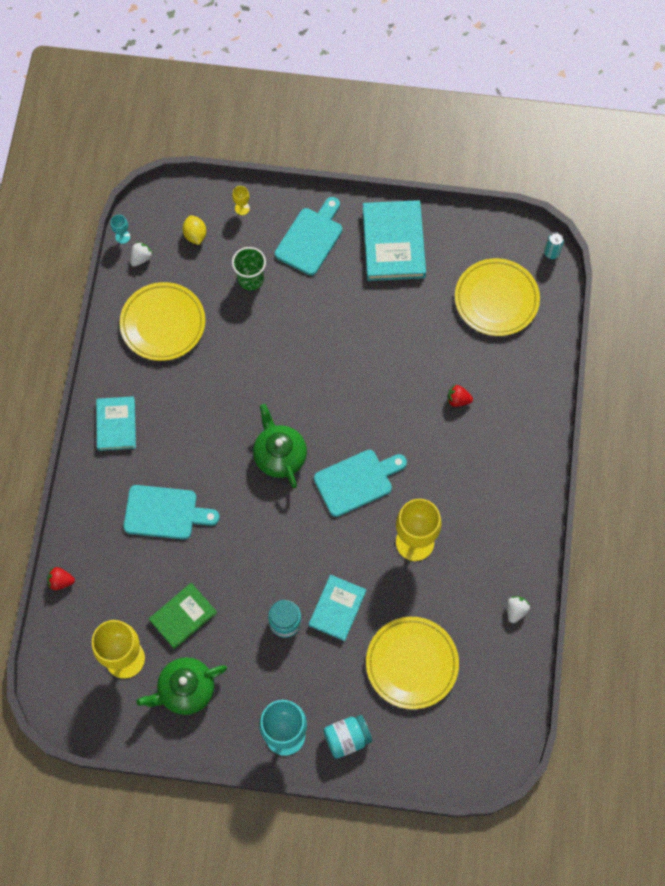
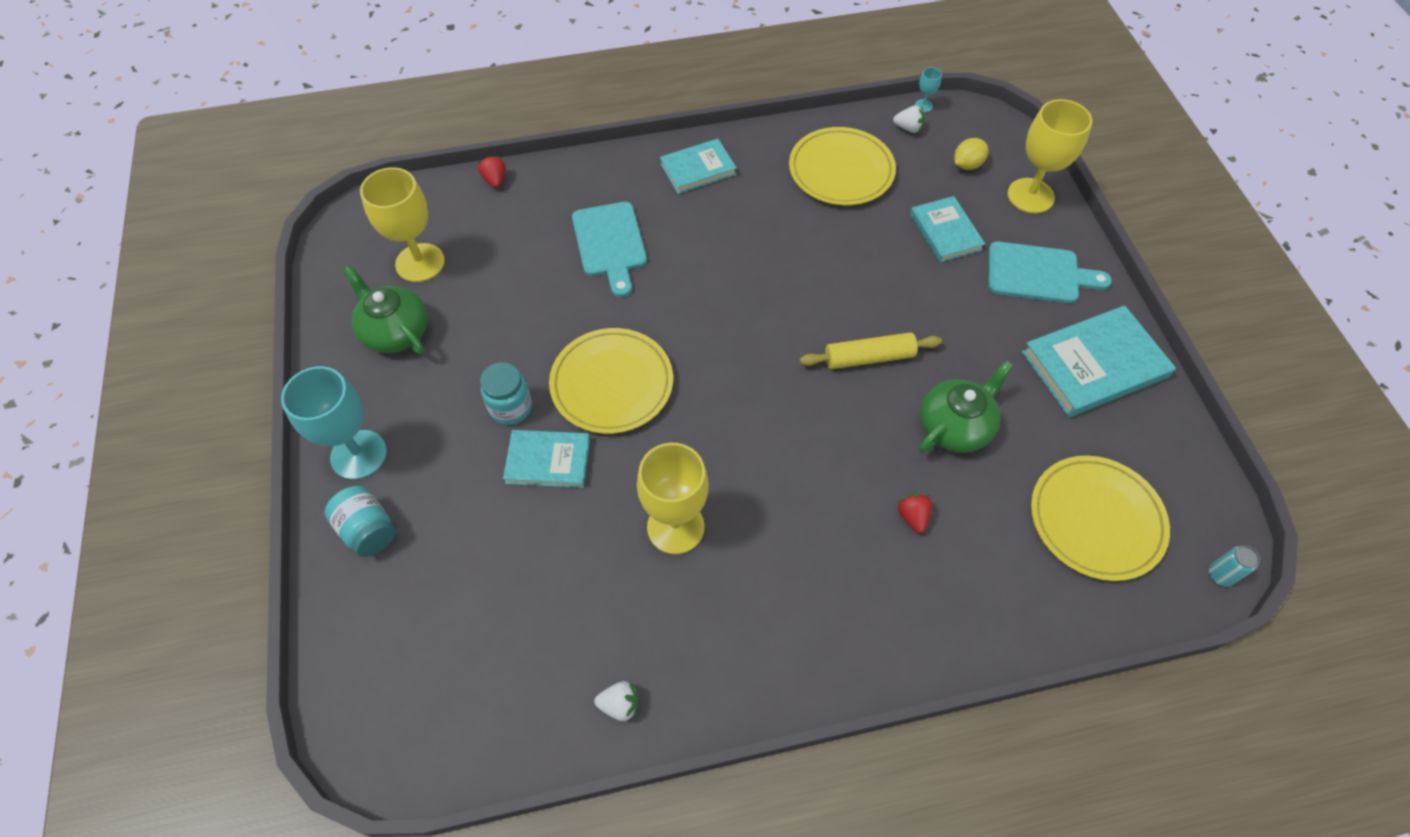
camera: 70 degrees right, 10 degrees down
(183, 616) = (487, 300): green book -> none
(242, 208) = (1030, 196): yellow goblet -> yellow goblet, size x2.39
(250, 279) = (945, 232): green cup -> turquoise book
(279, 455) = (731, 332): green teapot -> green teapot (955, 426)
(335, 375) = (868, 357): none -> yellow rolling pin
(357, 481) = (734, 428): turquoise cutting board -> none
(412, 663) = (495, 579): yellow plate -> yellow plate (612, 384)

